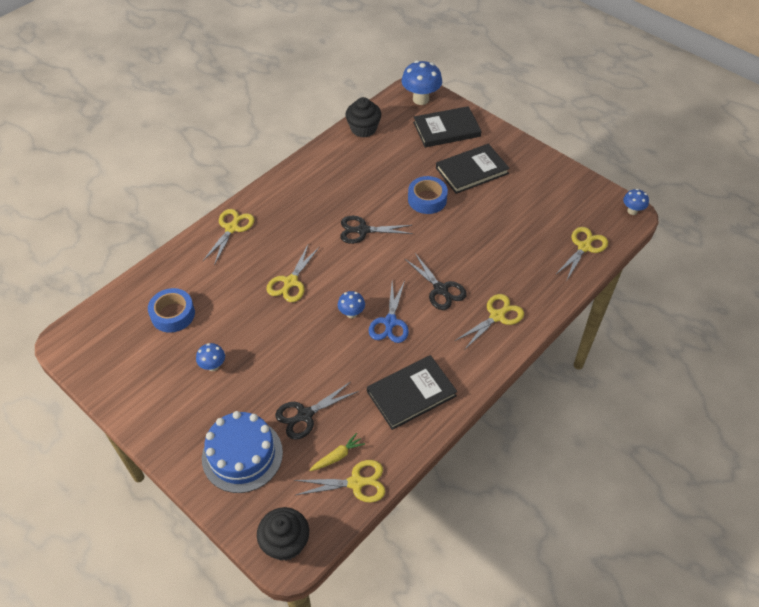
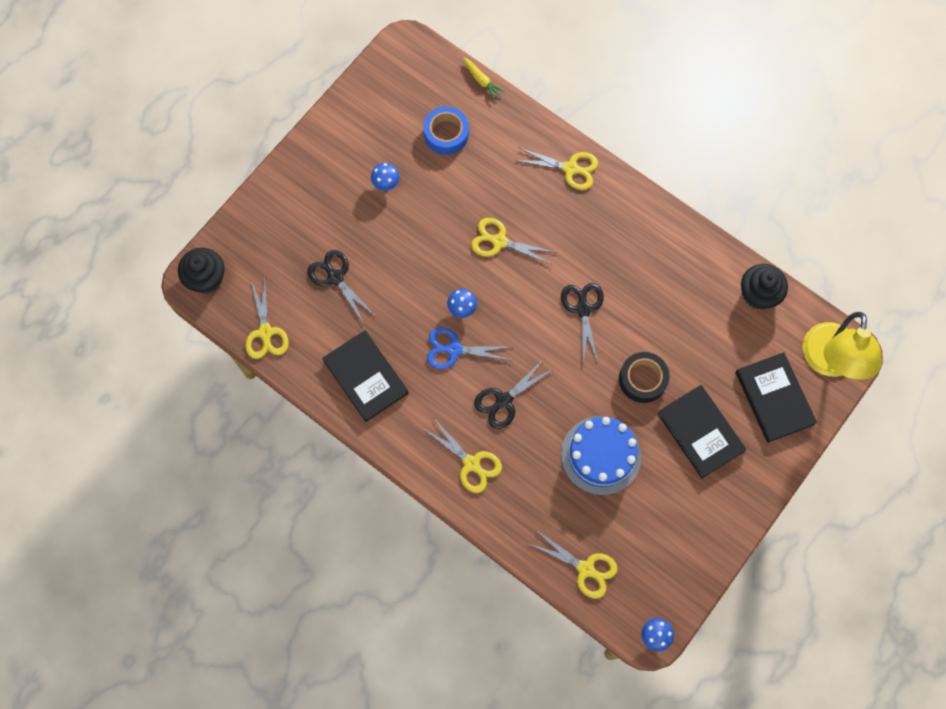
camera: 85 degrees right, 20 degrees up
(242, 455) = (290, 228): blue cake -> blue cake (601, 455)
(337, 456) = (292, 313): yellow carrot -> yellow carrot (481, 80)
(421, 99) = (829, 362): blue mushroom -> yellow lamp
(427, 199) = (642, 379): blue tape -> black tape

